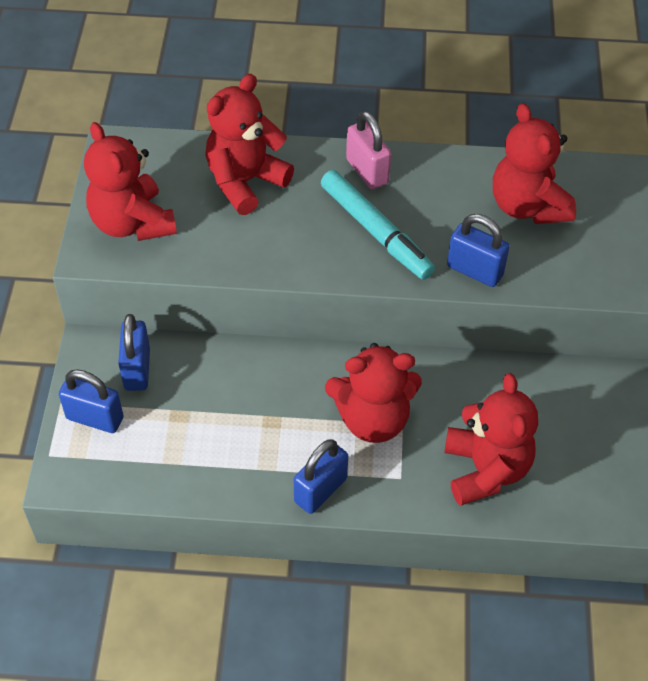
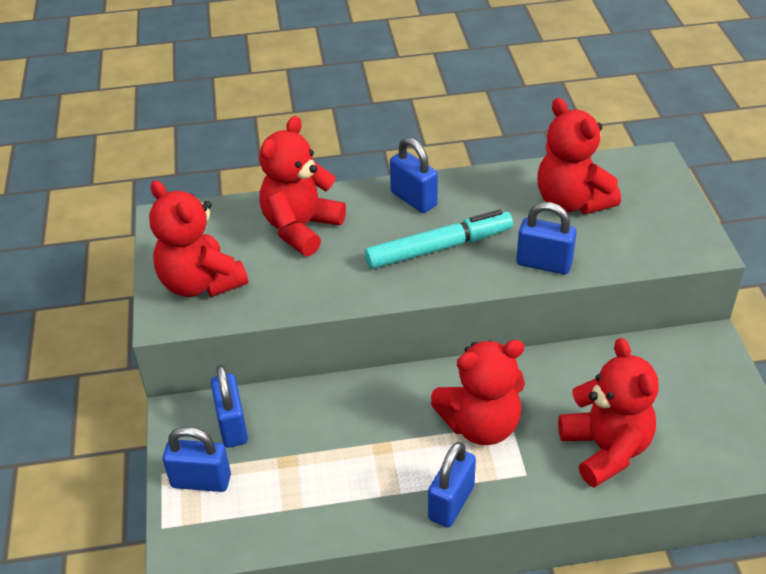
camera: 10 degrees left, 10 degrees down
(367, 171) = (413, 199): pink padlock -> blue padlock
(375, 232) = (439, 248): turquoise marker -> turquoise marker turned 60 degrees counterclockwise

